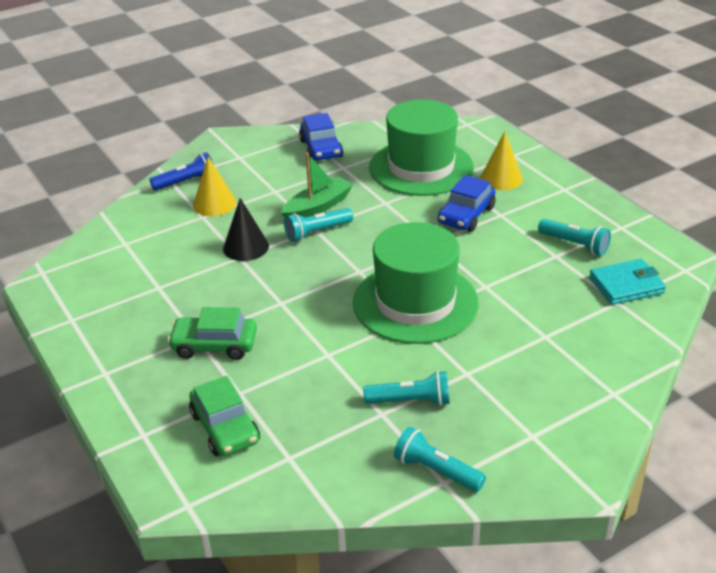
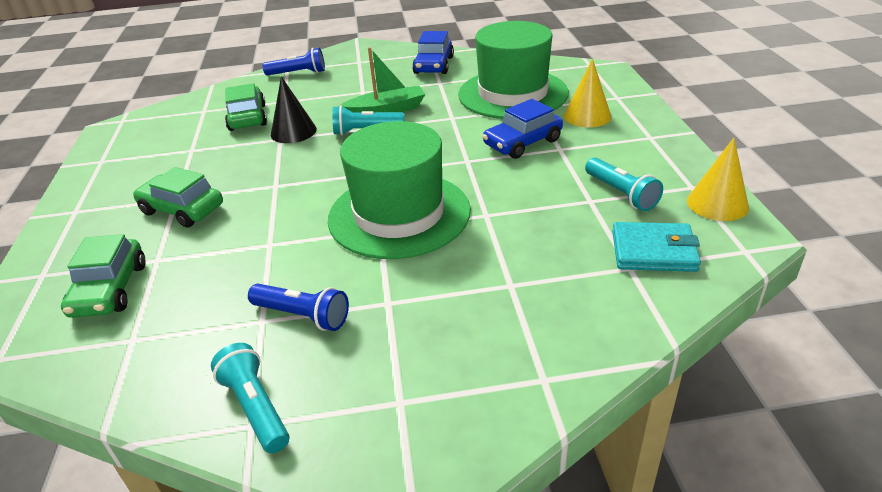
camera: 25 degrees right, 0 degrees up
(182, 241) = (247, 117): none -> green car
(214, 204) = (303, 93): yellow cone -> yellow cone (717, 203)
(410, 401) = (302, 316): turquoise flashlight -> blue flashlight

